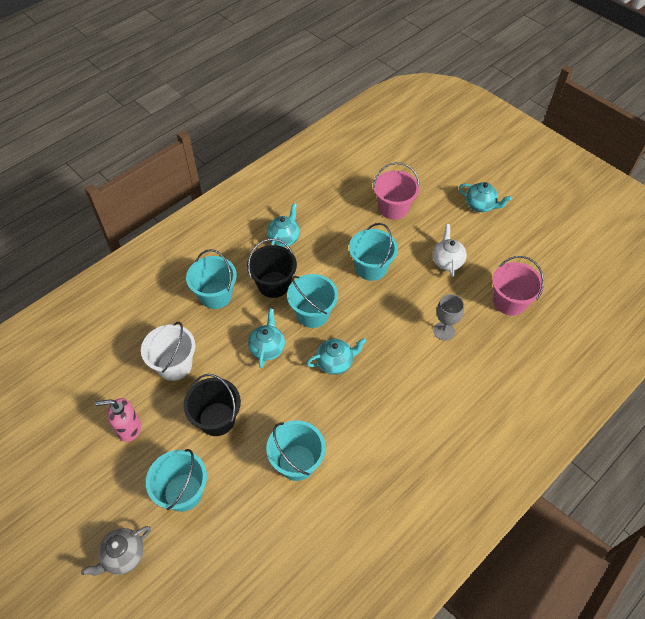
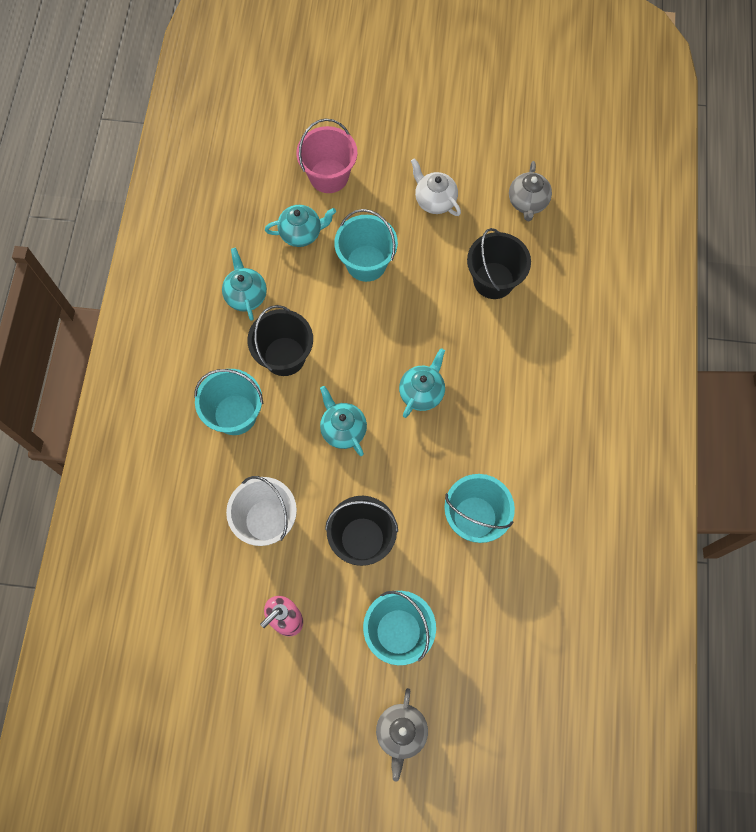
camera: 40 degrees left, 15 degrees up
(312, 314) = (353, 358): turquoise bucket -> none
(444, 331) = (493, 280): grey goblet -> black bucket
(480, 205) = (414, 110): turquoise teapot -> turquoise teapot (301, 233)
(509, 302) = (527, 203): pink bucket -> grey teapot

